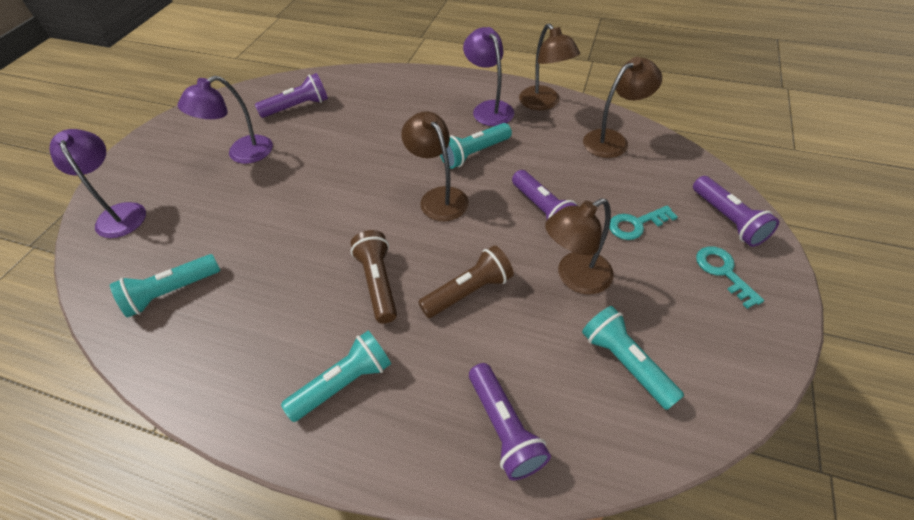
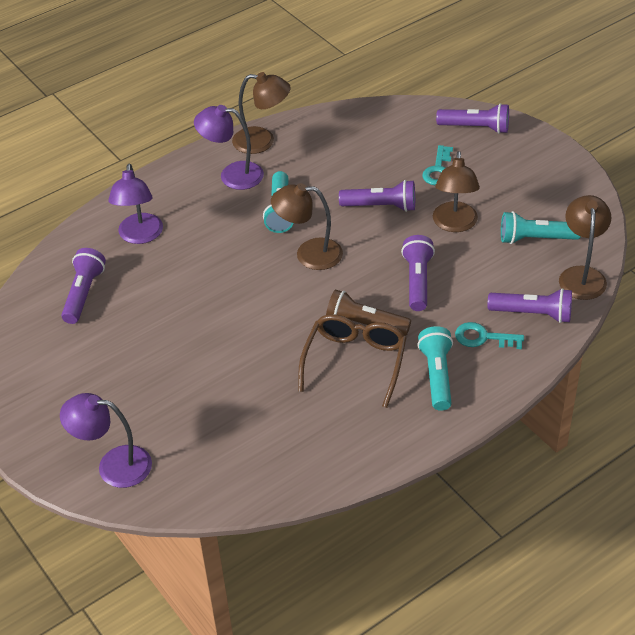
camera: 55 degrees left, 5 degrees down
(171, 292) = (258, 450): turquoise flashlight -> none
(241, 154) = (115, 356): purple lamp -> purple lamp (140, 236)
(323, 302) = (355, 362): none -> brown glasses
(468, 292) = (417, 281): brown flashlight -> purple flashlight
(613, 140) = (347, 131): brown lamp -> brown lamp (581, 275)
(723, 272) = (512, 157): turquoise key -> turquoise key (483, 337)

